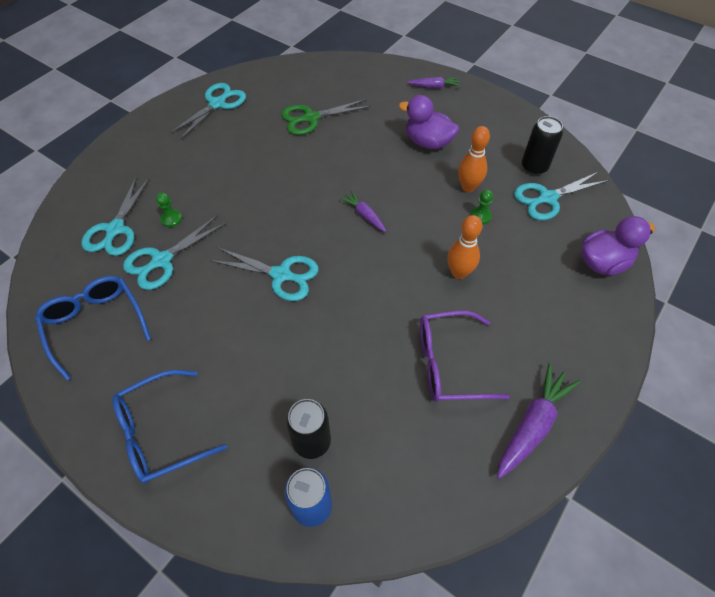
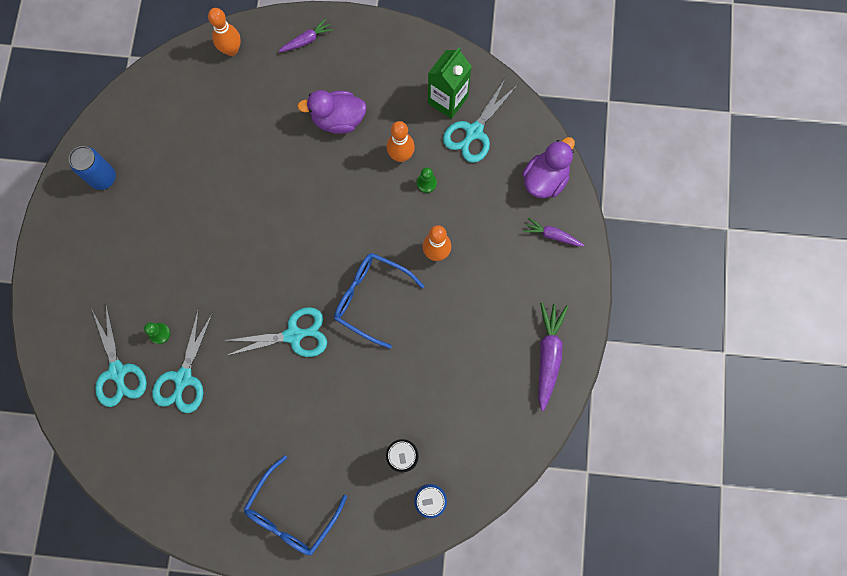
camera: 30 degrees left, 20 degrees up
(95, 324) = (174, 464): blue glasses -> blue glasses (371, 298)
(217, 104) = (103, 178): turquoise scissors -> blue can
(311, 118) = (210, 147): green scissors -> none
(364, 215) = (327, 236): purple carrot -> purple carrot (552, 235)
(371, 71) = (231, 50): none -> orange bowling pin
(449, 363) = (468, 339): purple glasses -> none
(534, 167) = (447, 100): black can -> green carton

